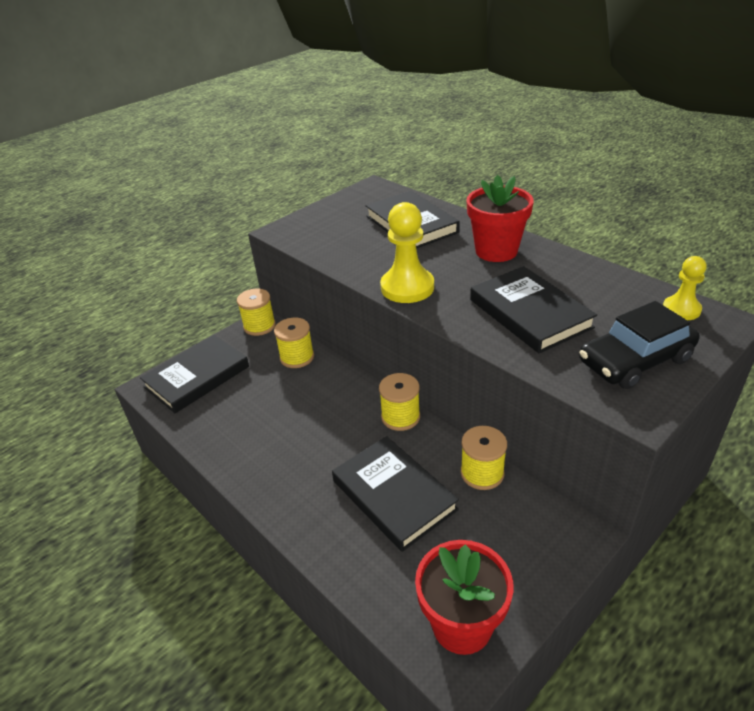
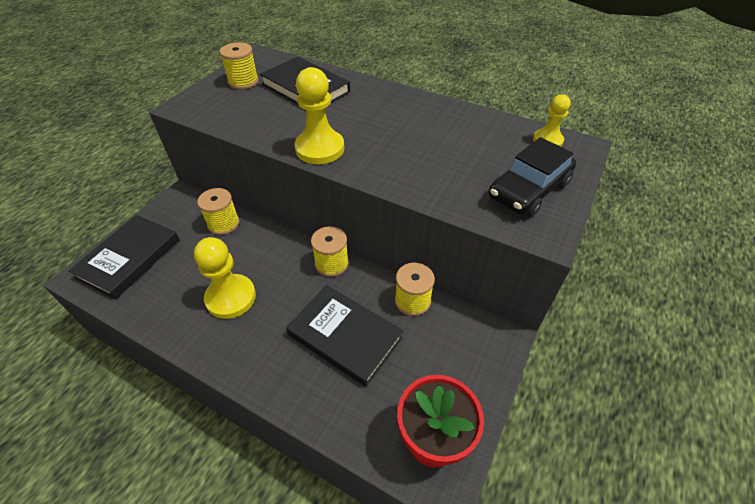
camera: 20 degrees left, 10 degrees up
(259, 326) = (179, 199): yellow spool -> yellow spool (243, 81)
(285, 432) = (231, 297): none -> yellow pawn
(496, 251) = (387, 106): red flower pot -> none
(529, 313) = (432, 159): black book -> none

